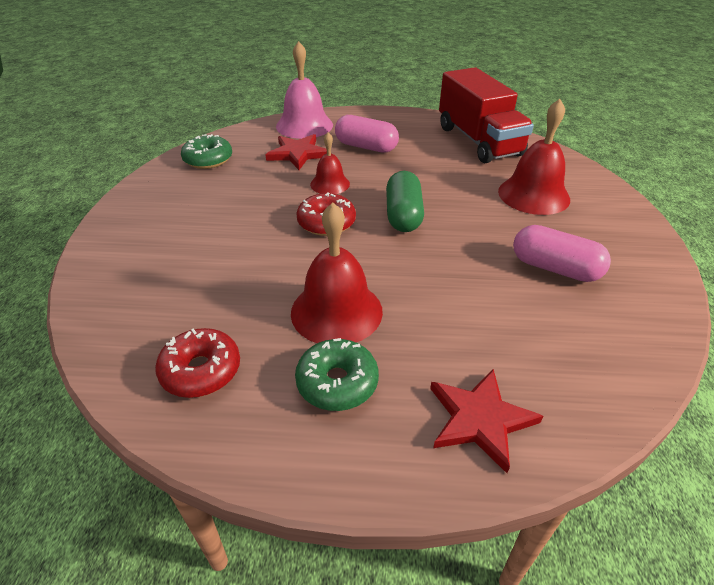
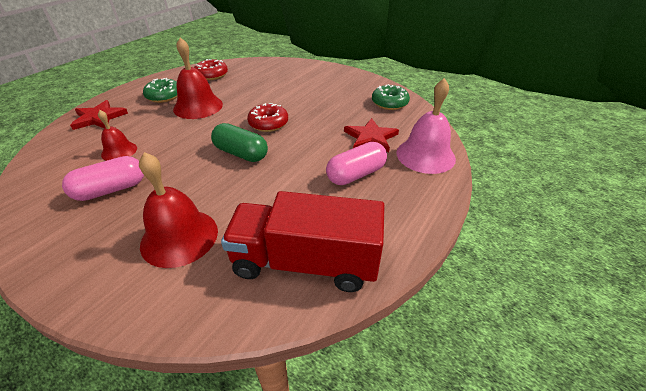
camera: 120 degrees right, 0 degrees up
(330, 184) = (312, 138): red bell -> red bell (119, 151)

